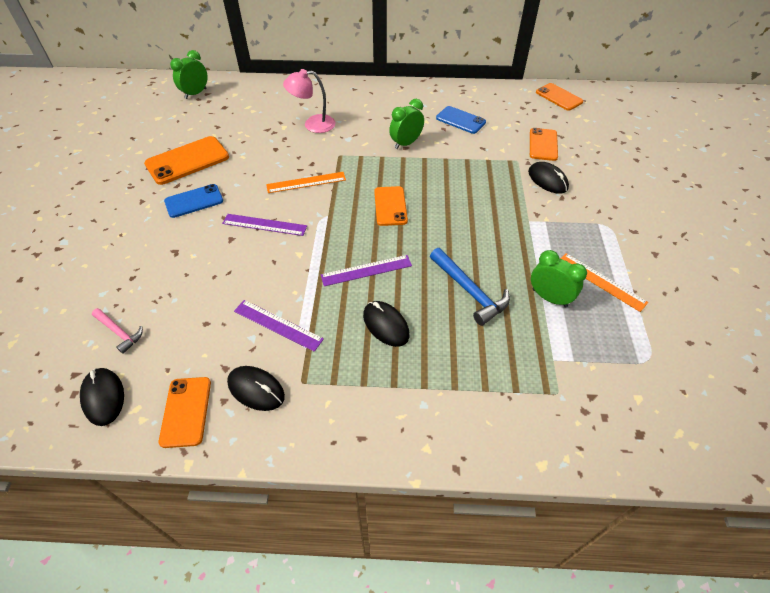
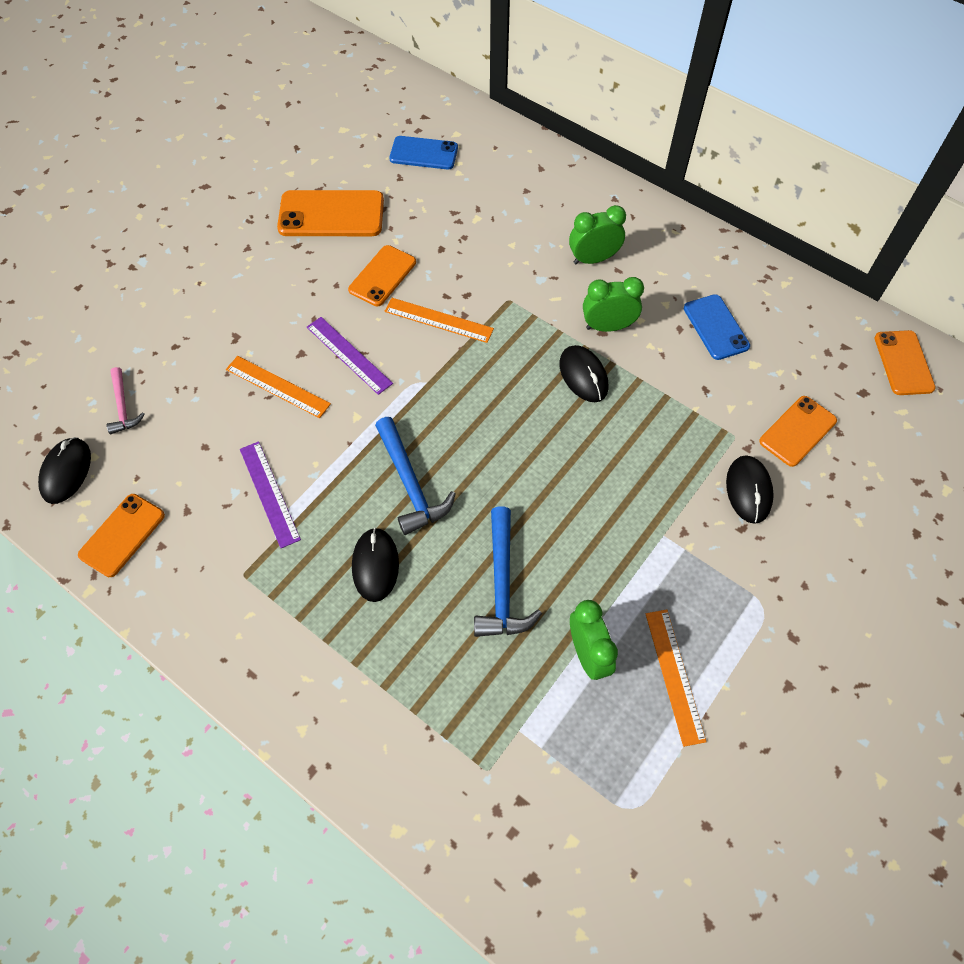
camera: 35 degrees right, 10 degrees up
(194, 201) = (299, 278): blue phone -> blue phone (424, 153)
(195, 93) = (411, 110): green clock -> green clock (593, 259)
(230, 263) = (278, 386): none -> orange ruler
(256, 389) = (197, 554): black mouse -> black mouse (583, 375)
(313, 124) = (514, 233): pink lamp -> none
(366, 270) = (410, 483): purple ruler -> blue hammer
(390, 206) = (509, 411): orange phone -> orange phone (382, 276)

